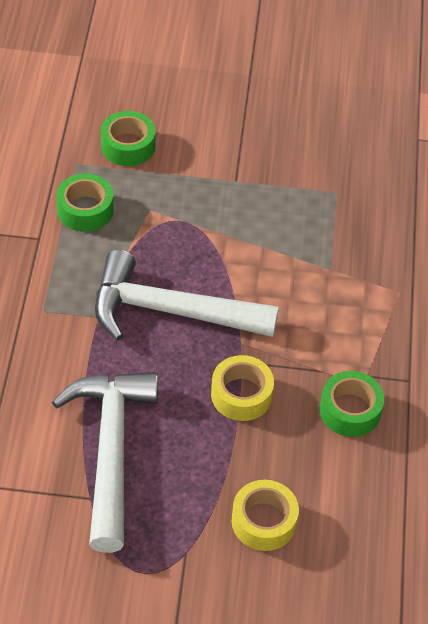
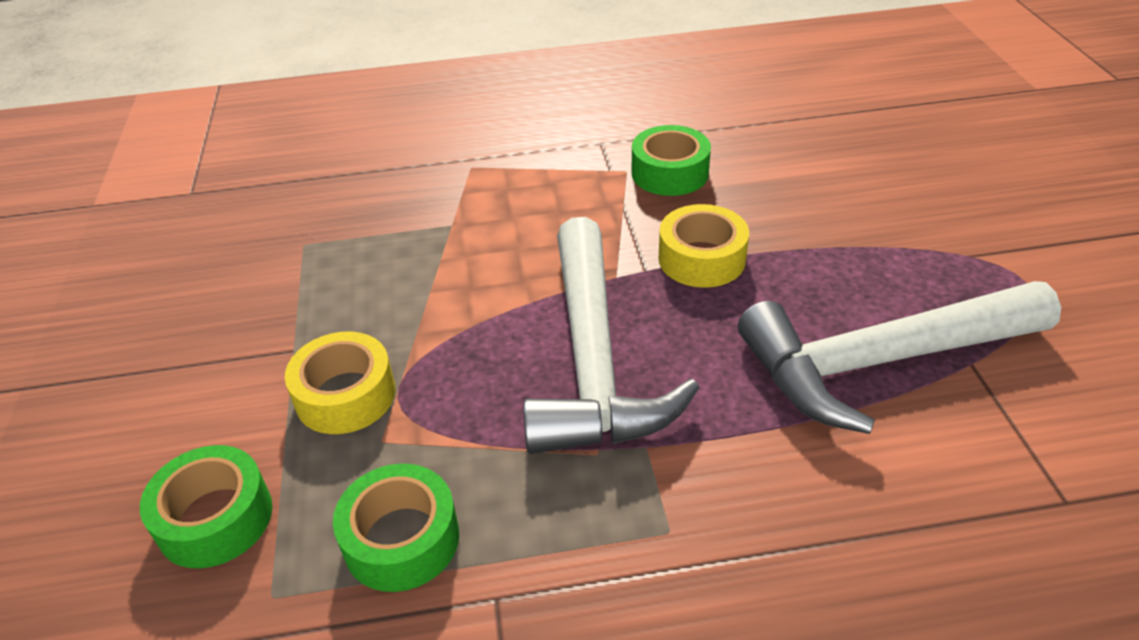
camera: 100 degrees left, 10 degrees down
(264, 521) = (869, 205): yellow tape -> yellow tape (345, 395)

